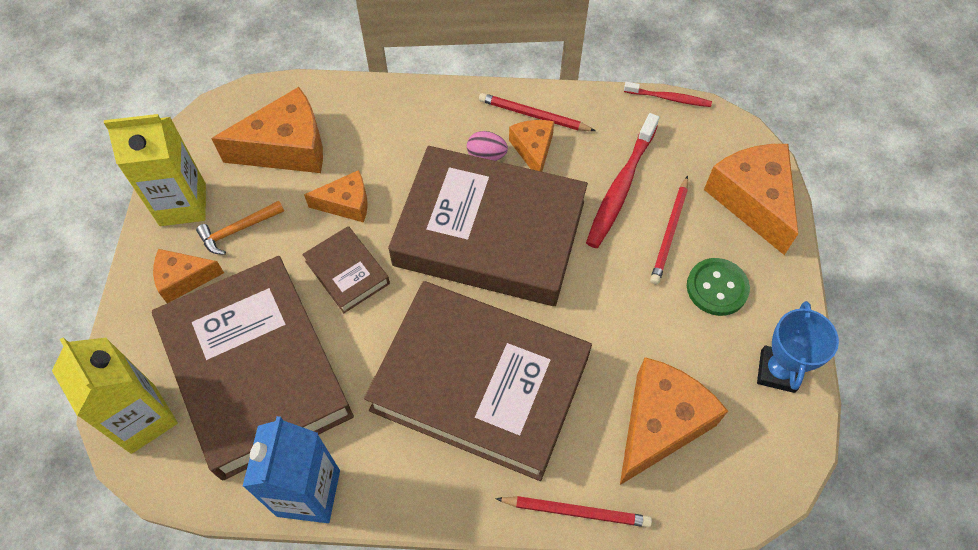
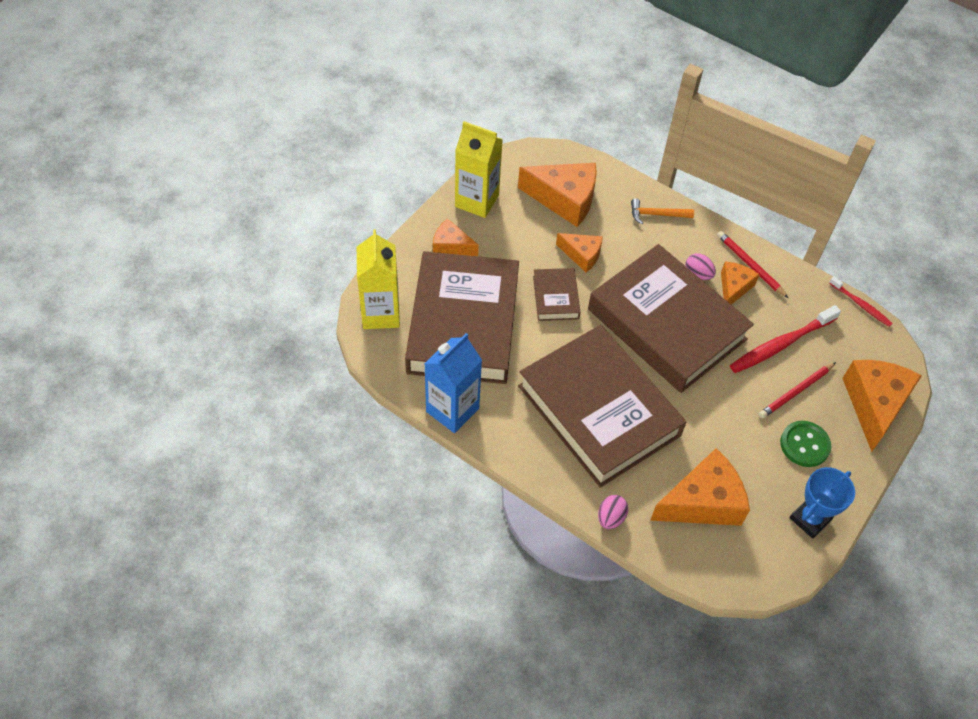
camera: 30 degrees right, 5 degrees down
(238, 230) = (502, 235): orange hammer -> orange hammer (656, 214)
(575, 512) = (610, 518): red pencil -> pink egg

